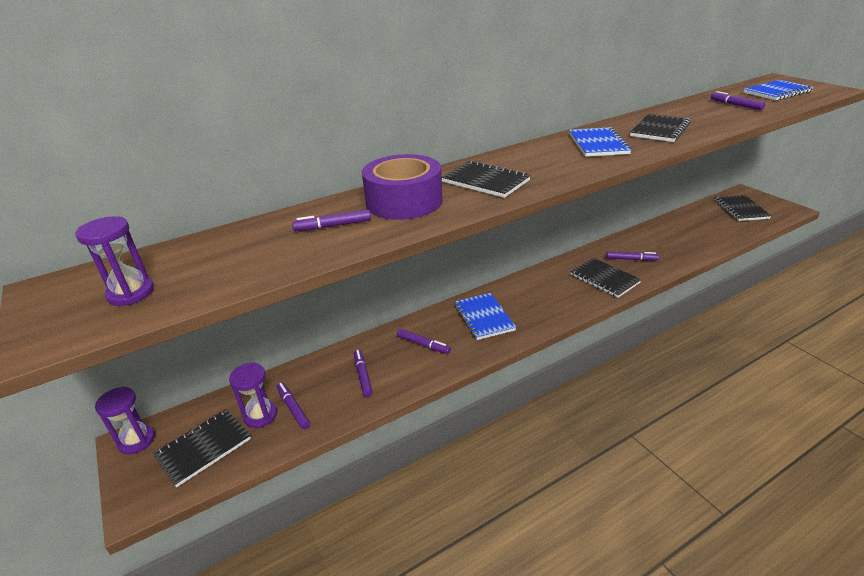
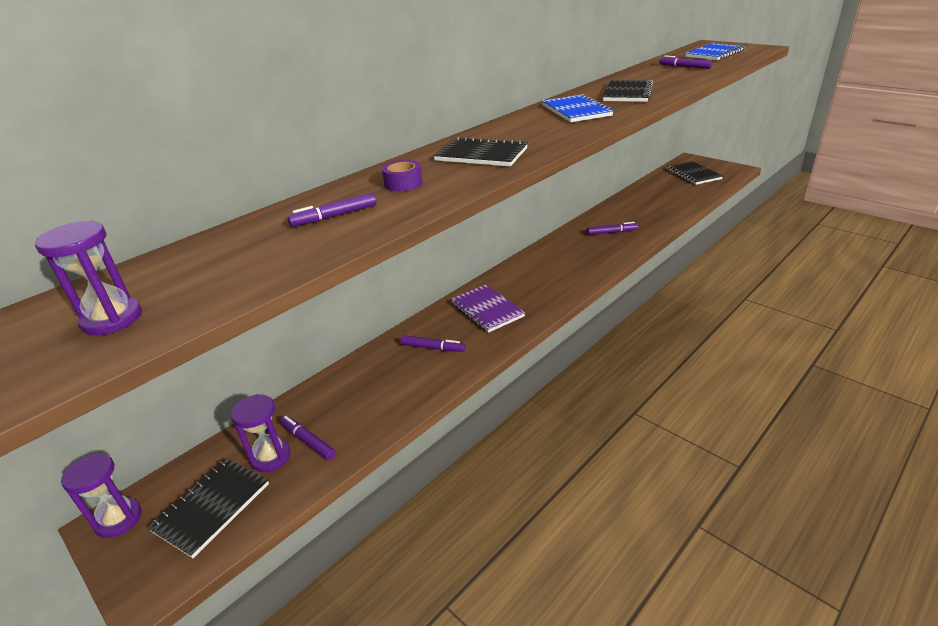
camera: 15 degrees left, 0 degrees up
(363, 375) = (377, 391): purple marker -> none
(404, 201) = (403, 183): purple tape -> purple tape, size x0.45
(484, 317) = (487, 310): blue notebook -> purple notebook
(604, 279) = (593, 254): black notebook -> none

